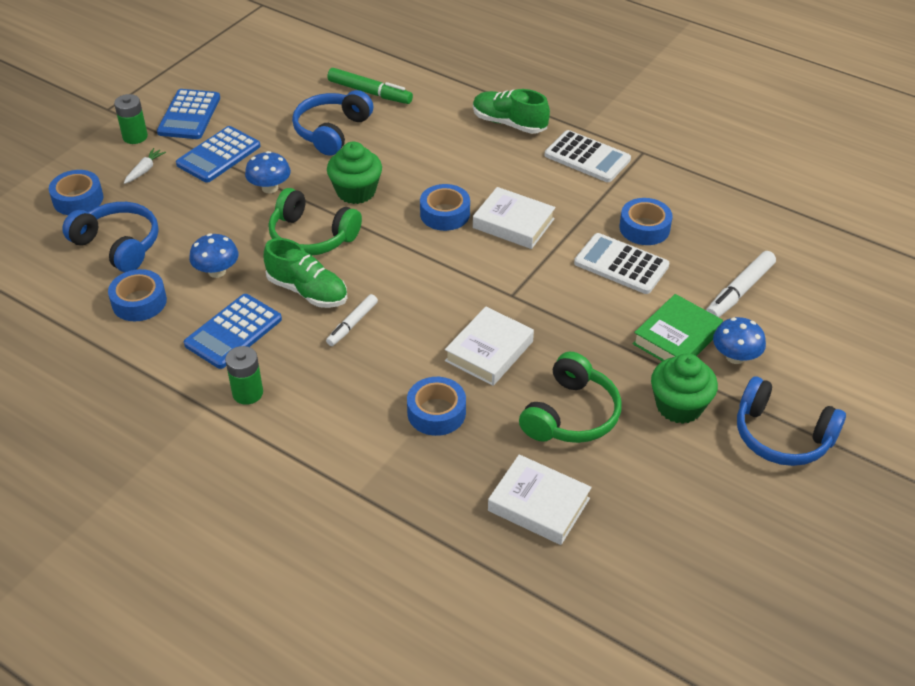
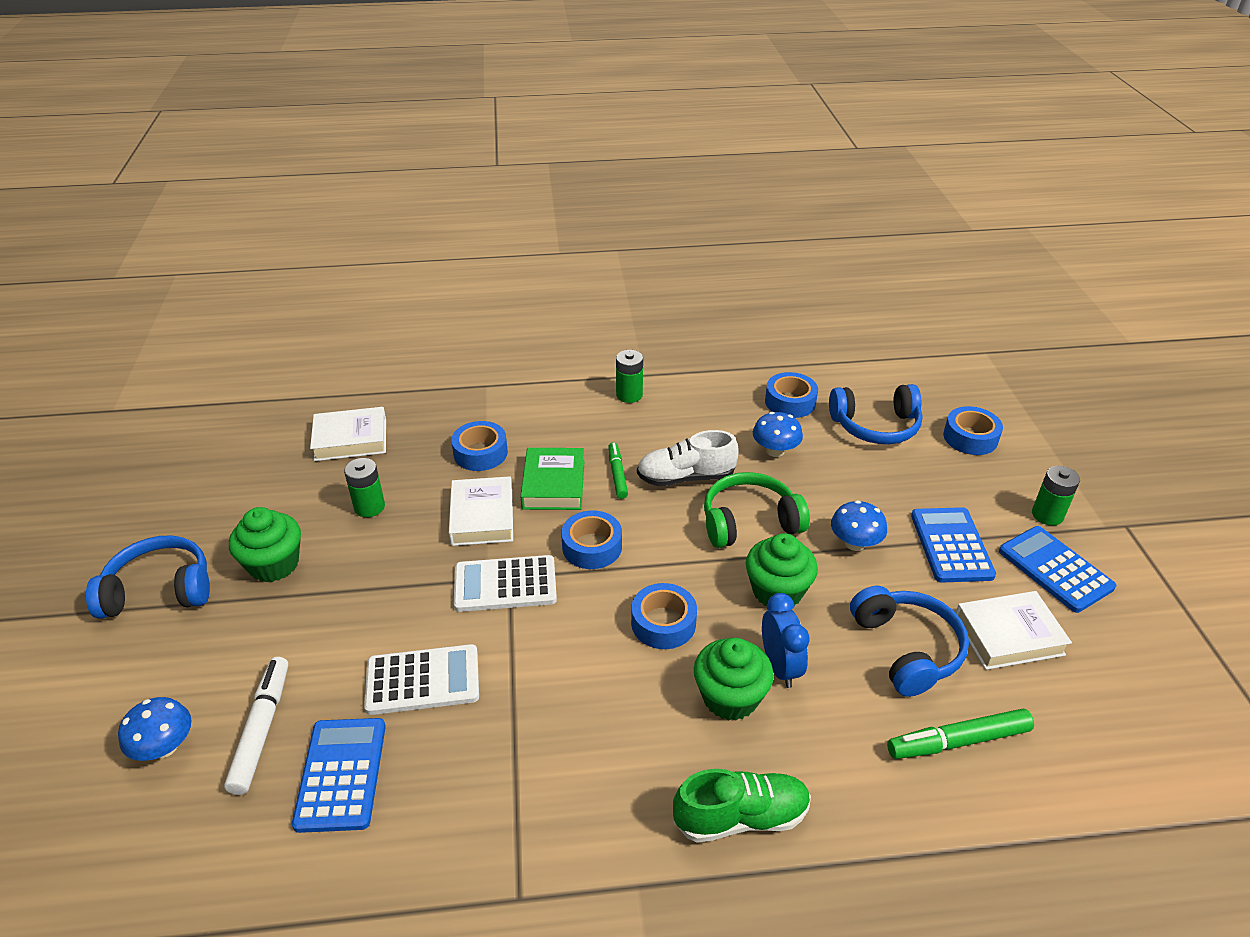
camera: 140 degrees right, 5 degrees down
(144, 170) = (977, 491): white carrot -> none
(233, 332) = (696, 421): blue calculator -> blue calculator (341, 774)
(307, 291) = (686, 477): green shoe -> white shoe
(352, 324) = (617, 474): white marker -> green marker
(409, 160) = (780, 667): none -> blue clock
(454, 163) = (730, 697): none -> green cupcake
(513, 223) = (582, 658): white book -> white book (1008, 635)
(571, 415) = (369, 507): green headphones -> green battery
(587, 157) = (586, 827): white calculator -> white calculator (505, 584)
(644, 228) = (428, 751): blue tape -> blue tape (592, 547)
(676, 338) = (310, 628): green book -> green book (553, 484)
(735, 357) = (236, 643): blue mushroom -> blue mushroom (165, 747)

